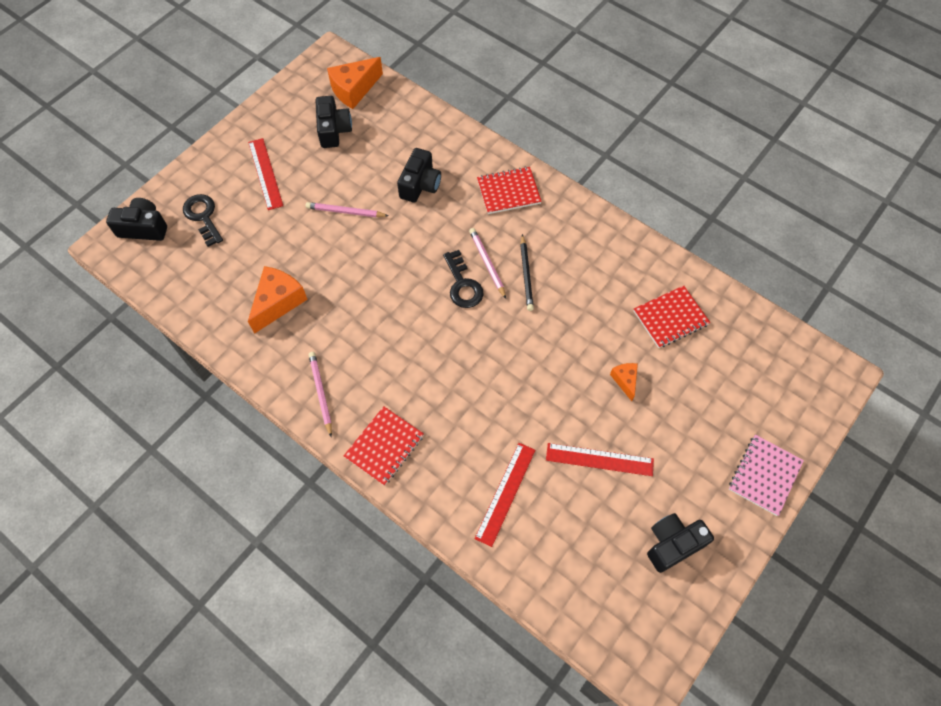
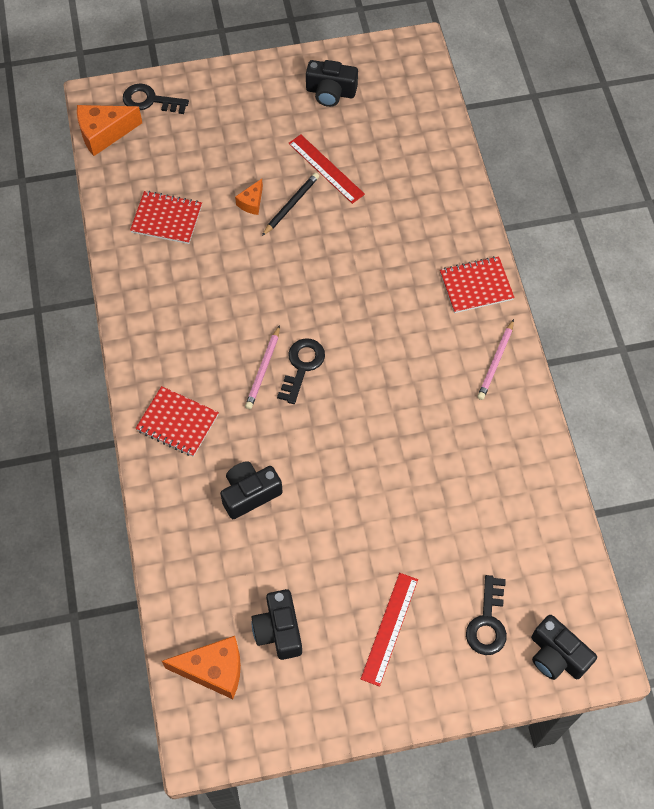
camera: 140 degrees left, 0 degrees up
(278, 302) = (475, 470): orange cheese -> orange cheese (104, 133)
(333, 130) = (279, 630): black camera -> black camera turned 45 degrees counterclockwise
(345, 212) = (344, 518): pink pencil -> none
(505, 493) = (413, 195): red ruler -> none
(526, 274) = (241, 335): black pencil -> black pencil (291, 205)
(764, 475) = (226, 84): pink notebook -> none
(801, 407) = (150, 100): none -> black key

